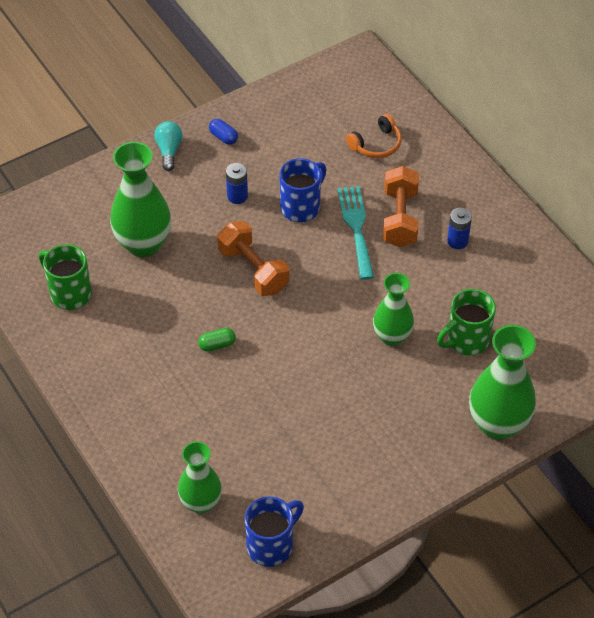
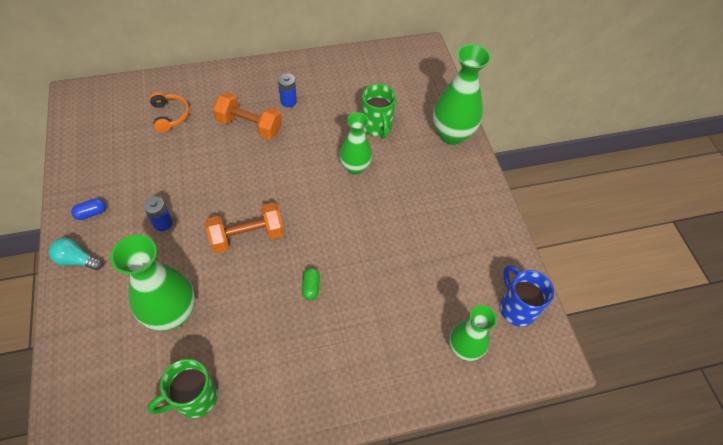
camera: 75 degrees left, 5 degrees up
(301, 207) = (202, 182): blue mug -> none
(356, 227) = (243, 154): turquoise fork -> none

